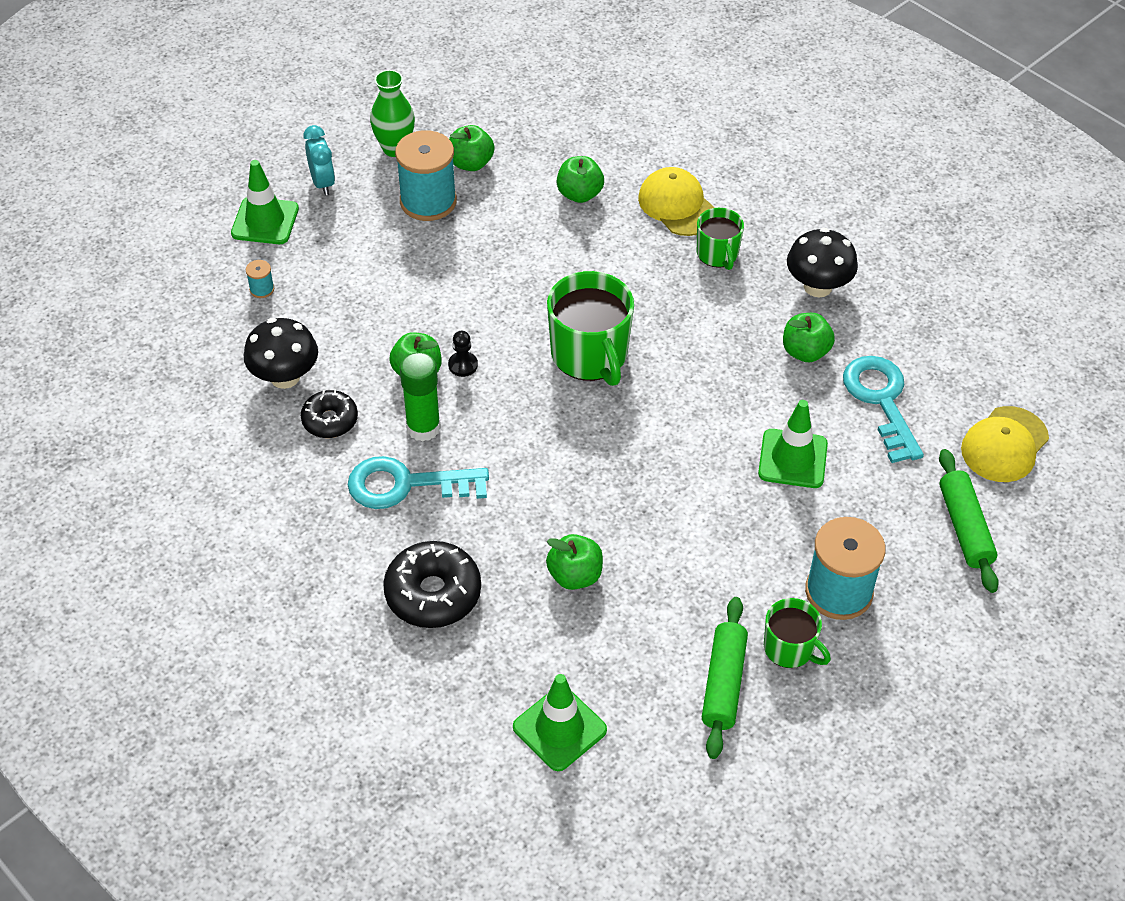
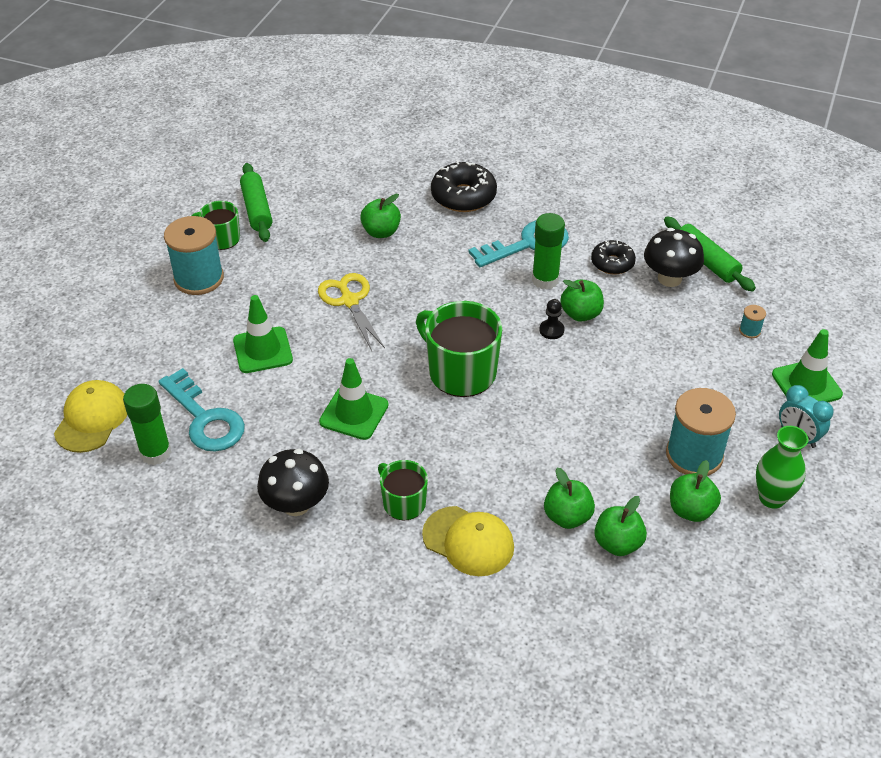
camera: 155 degrees right, 5 degrees down
(559, 728) = (344, 162): green traffic cone -> green traffic cone (354, 413)
(665, 486) = (349, 301): none -> yellow scissors
(805, 352) = (284, 438): green apple -> green apple (617, 543)
(942, 383) = (155, 453): none -> green glue stick
(965, 527) = (115, 347): green rolling pin -> green rolling pin (706, 261)

